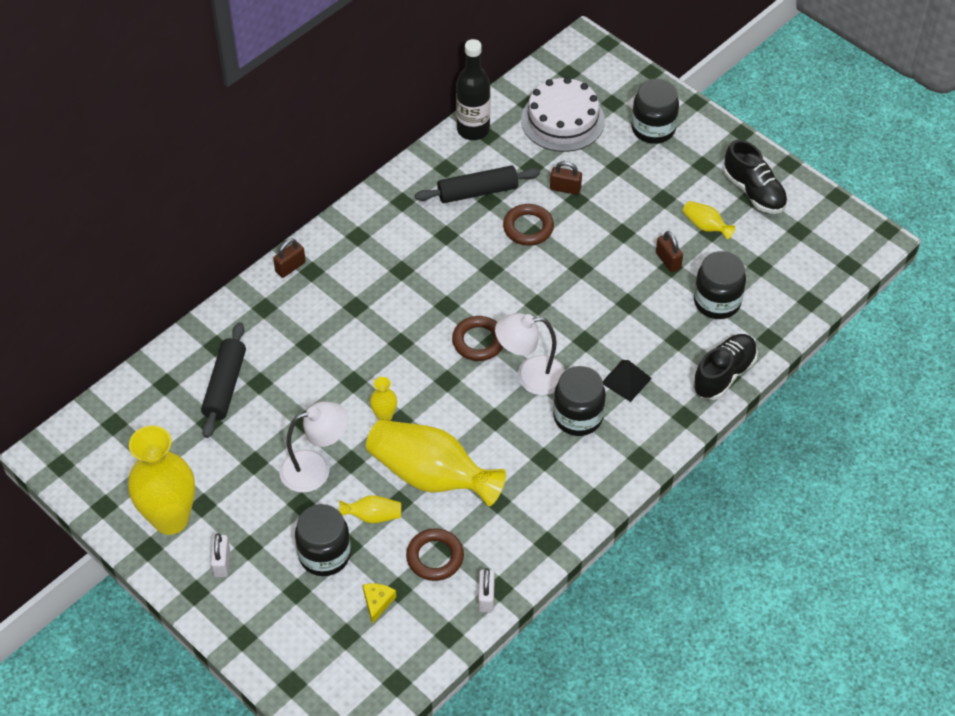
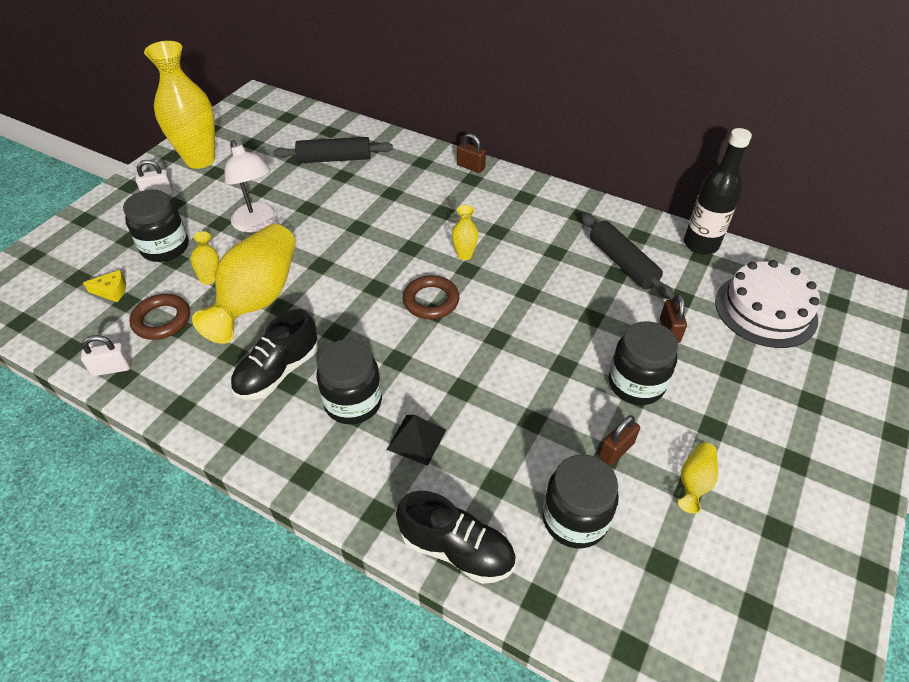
camera: 75 degrees right, 5 degrees down
(384, 416) = (322, 254): yellow vase -> yellow vase (464, 255)
(528, 228) = (597, 310): brown ring -> none
(530, 376) = (398, 350): white lamp -> none
(653, 129) = (815, 396): black jar -> black jar (636, 384)
(754, 192) = (789, 533): black shoe -> black shoe (278, 372)

